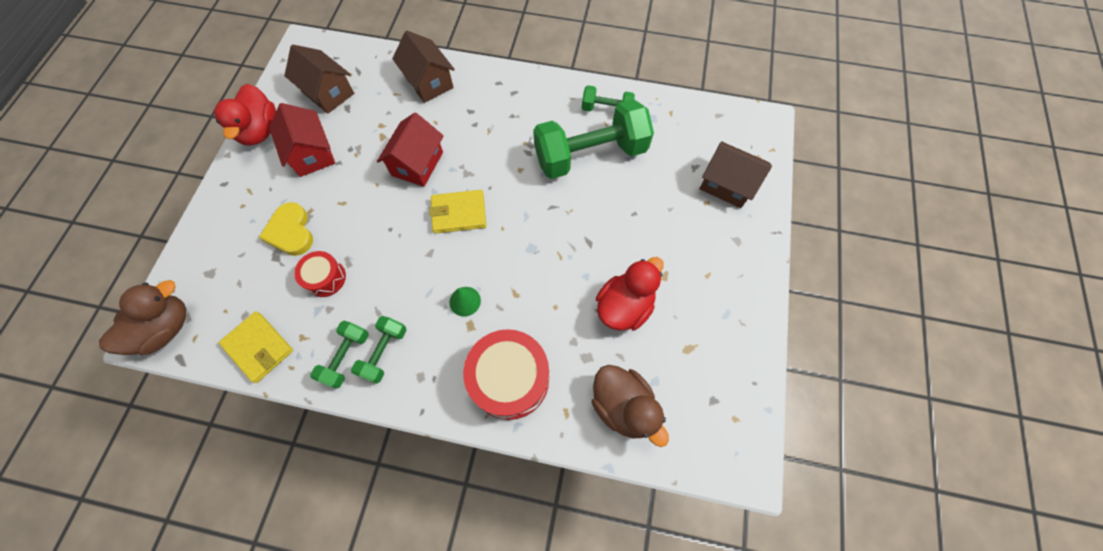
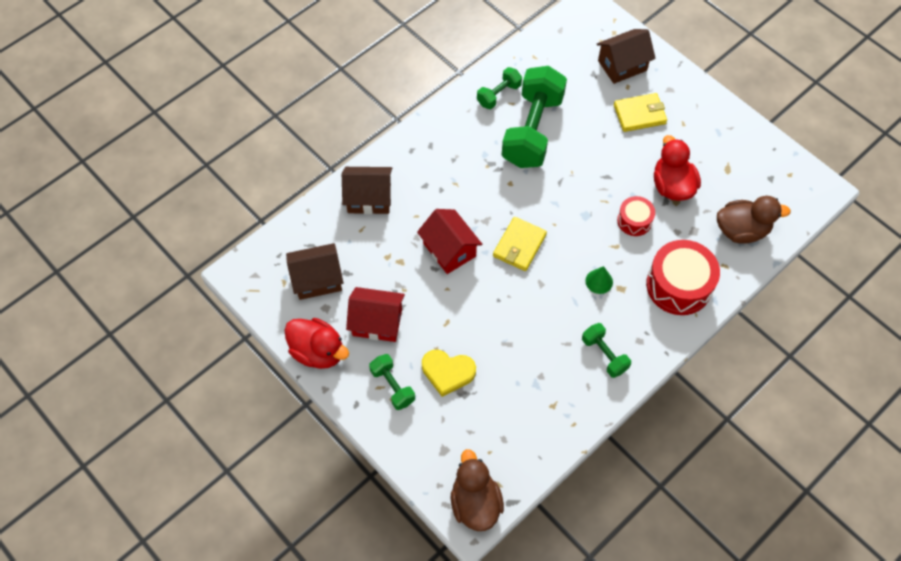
camera: 55 degrees left, 5 degrees down
(258, 347) = (541, 440): yellow wallet -> yellow wallet (639, 114)
(325, 278) = (511, 366): red drum -> red drum (634, 221)
(346, 357) = (591, 382): green dumbbell -> green dumbbell (392, 386)

